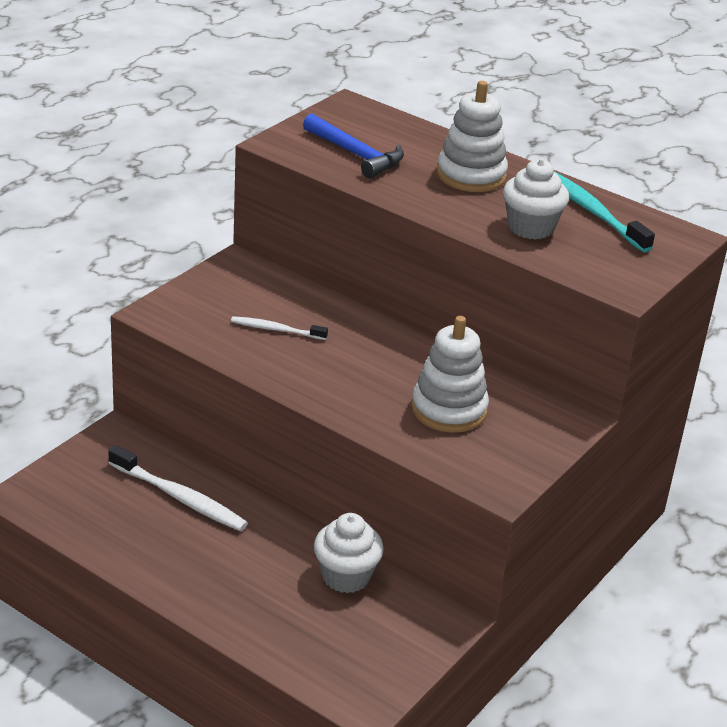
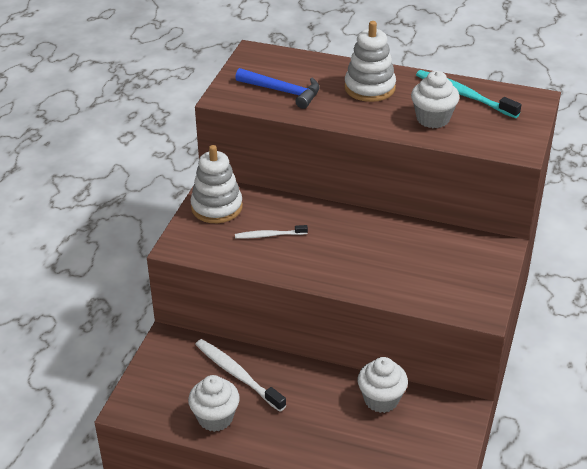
camera: 15 degrees left, 5 degrees up
(123, 537) = (215, 418): none -> white cupcake
(179, 497) = (238, 375): white toothbrush -> white toothbrush turned 150 degrees counterclockwise
(449, 410) = (418, 263): white stacking toy -> white stacking toy (216, 207)

